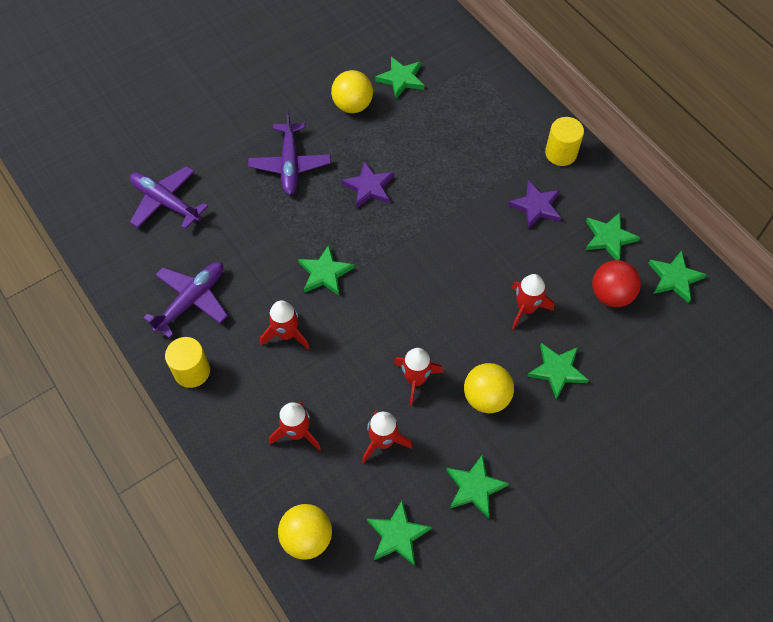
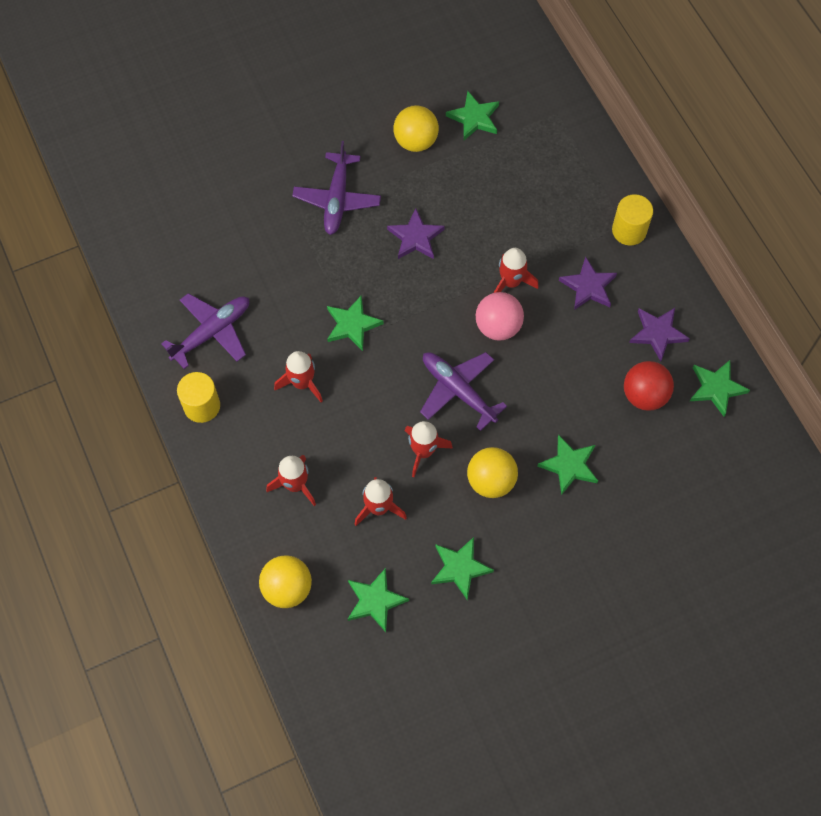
camera: 10 degrees right, 5 degrees up
(165, 202) = (201, 221): purple plane -> purple plane (458, 391)
(461, 254) = (498, 327): none -> pink ball
(526, 308) = (552, 395): red rocket -> red rocket (511, 282)
(609, 238) = (657, 333): green star -> purple star

